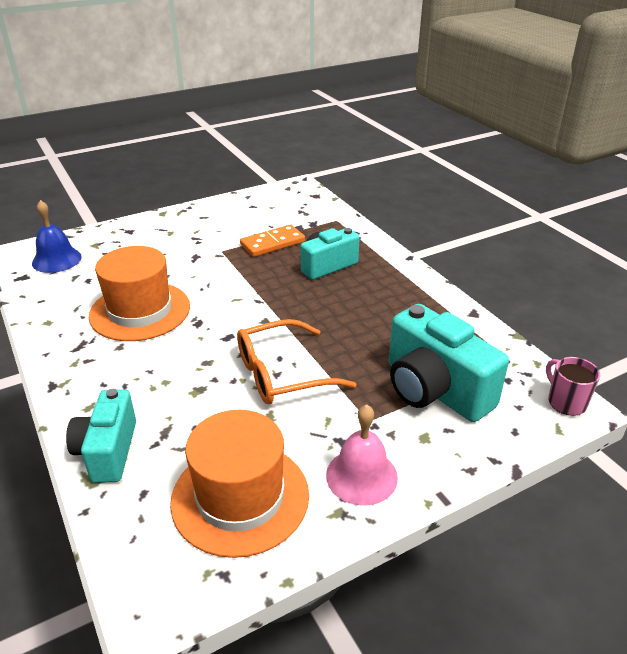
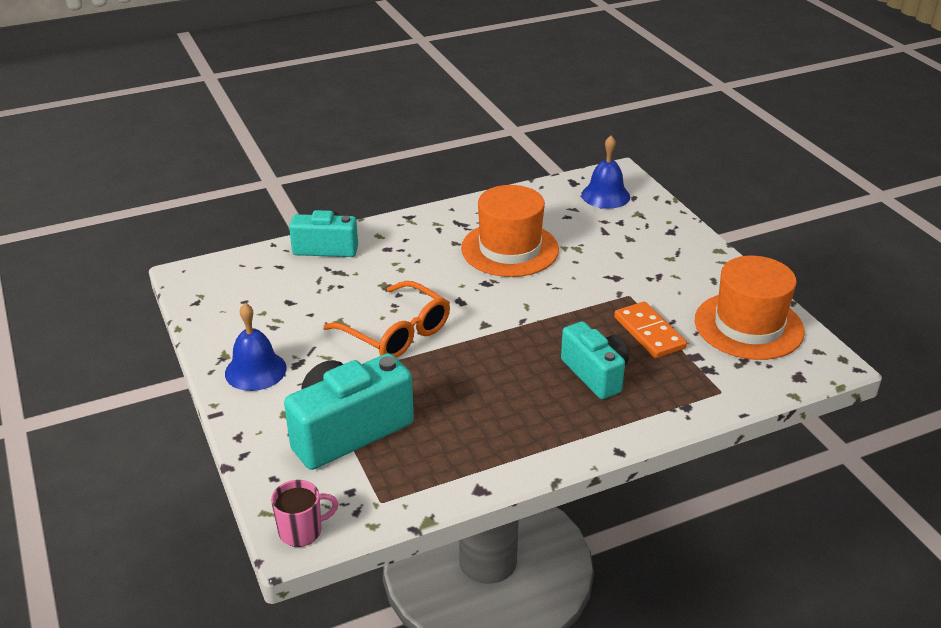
camera: 95 degrees right, 0 degrees up
(240, 497) = (258, 308): orange hat -> orange hat (748, 326)
(282, 374) = (396, 332): orange glasses -> orange glasses turned 150 degrees clockwise
(361, 476) = (255, 370): pink bell -> blue bell

